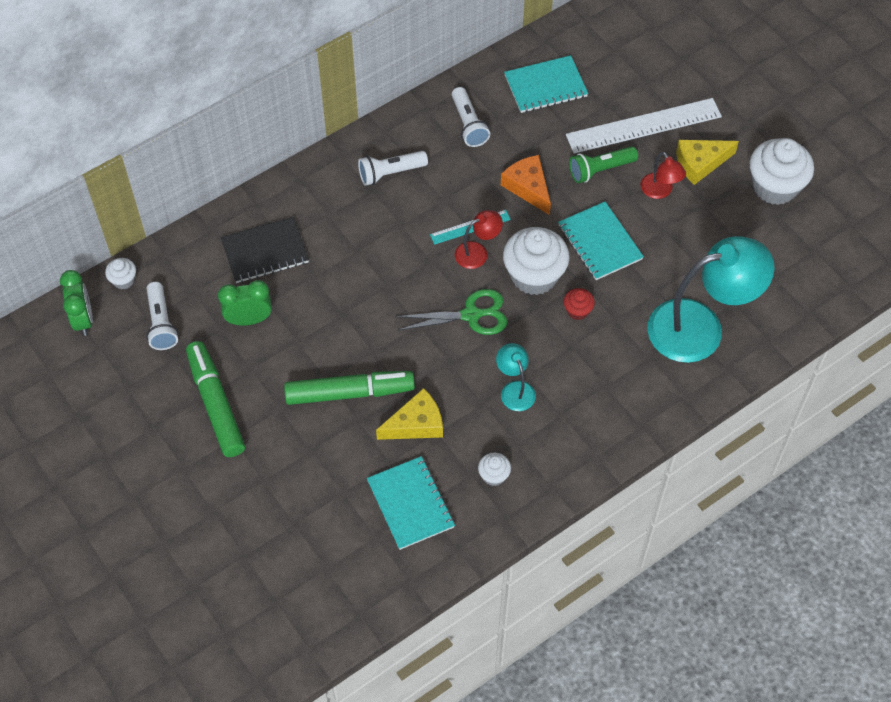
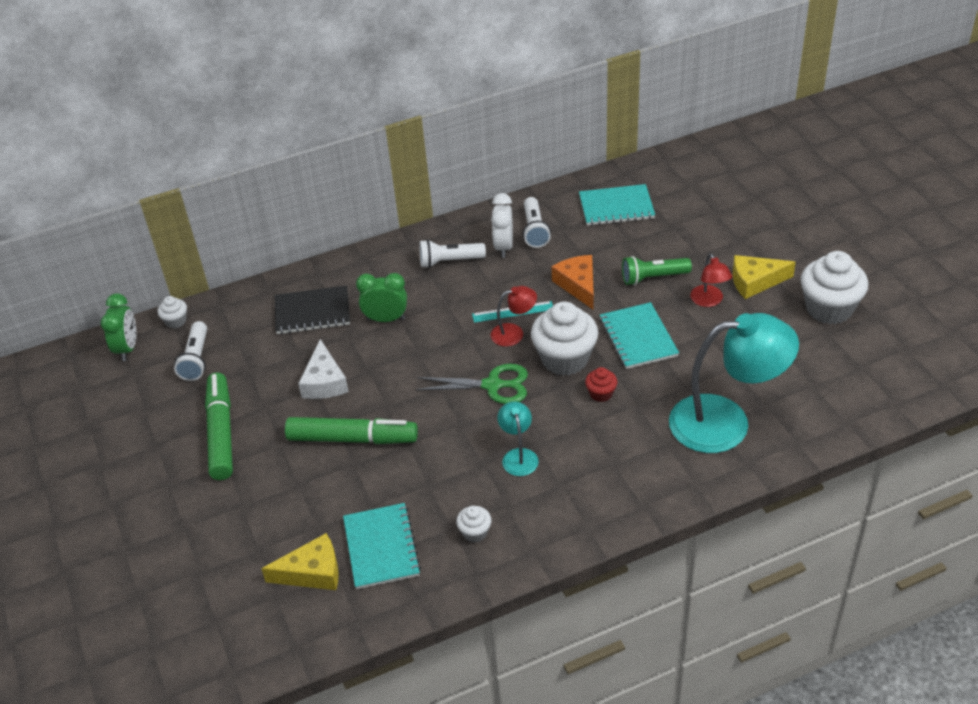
camera: 15 degrees right, 15 degrees down
(249, 320) = (278, 365): green clock -> green clock (386, 319)
(302, 332) = (324, 382): none -> white cheese
(416, 424) = (409, 474): yellow cheese -> yellow cheese (312, 572)
(441, 149) = (503, 247): none -> white clock
(643, 126) = (704, 246): white ruler -> none

